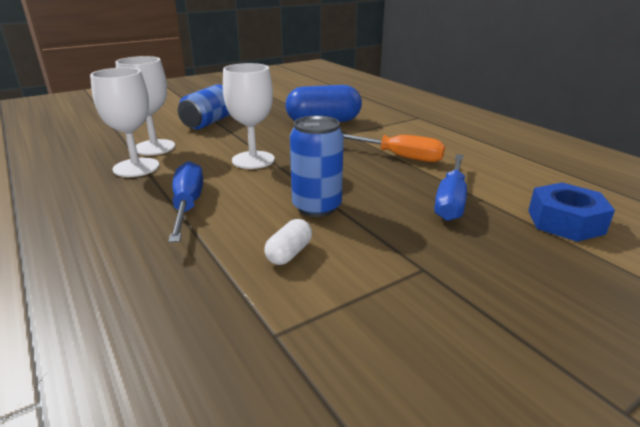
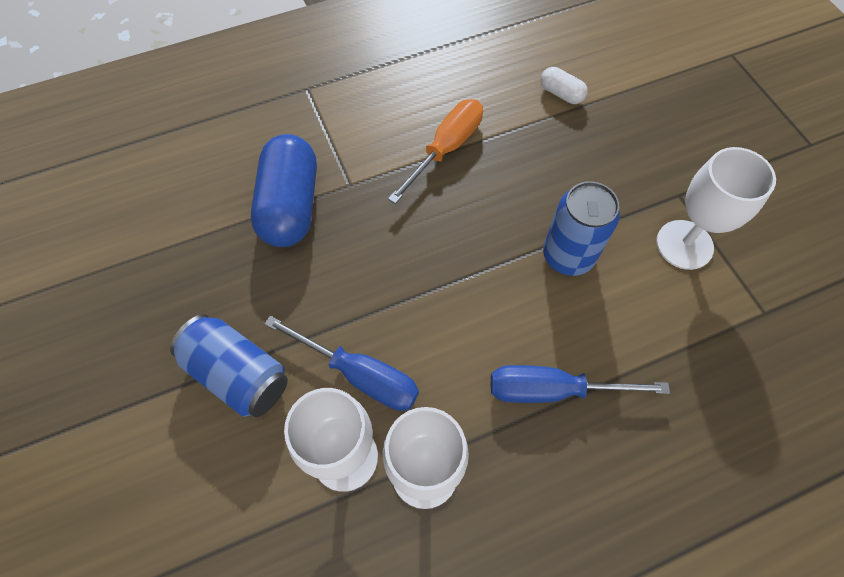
camera: 80 degrees left, 35 degrees up
(253, 160) = (425, 312): white goblet -> white goblet (684, 244)
(289, 253) = (656, 291): white capsule -> white capsule (561, 94)
(451, 201) = (564, 137): blue screwdriver -> blue screwdriver (360, 375)
(565, 222) = (609, 72): blue nut -> none

